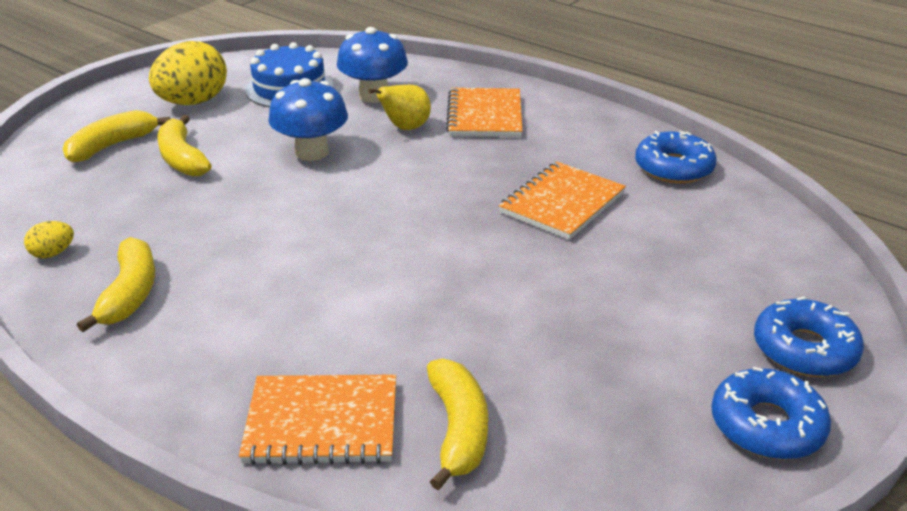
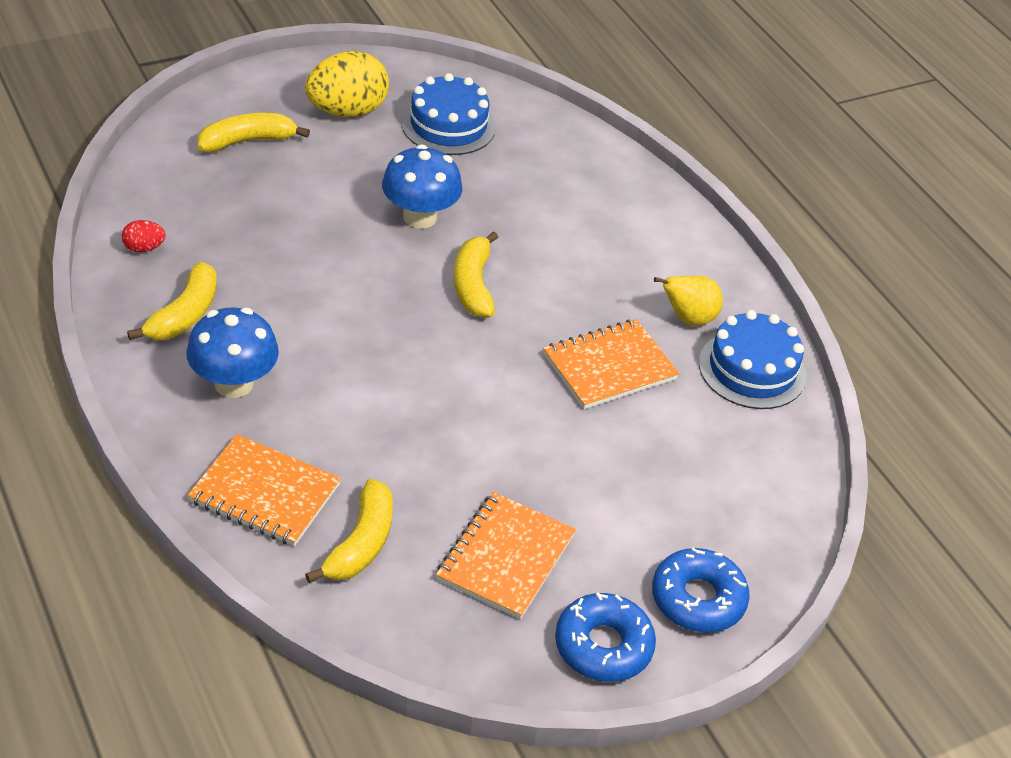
camera: 20 degrees right, 10 degrees up
(53, 253) = (144, 248): yellow egg -> red egg
(182, 158) = (300, 180): yellow banana -> yellow banana (473, 285)
(374, 95) = (524, 165): blue mushroom -> blue mushroom (234, 383)
(405, 128) = (526, 220): yellow pear -> yellow pear (688, 319)
(485, 115) = (616, 233): orange notebook -> orange notebook (505, 557)
(673, 168) = (752, 369): blue donut -> blue cake

